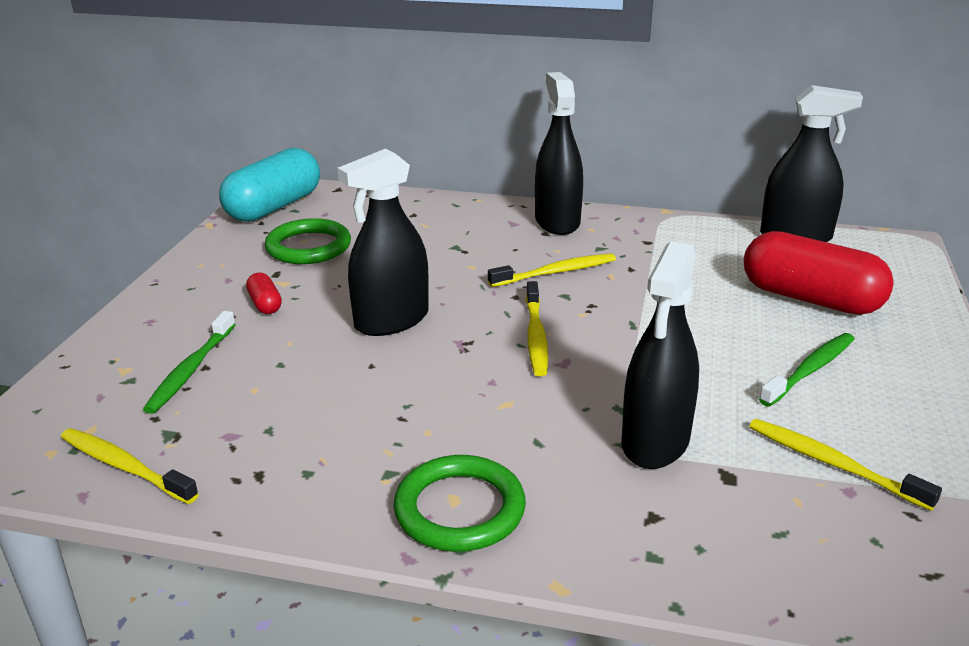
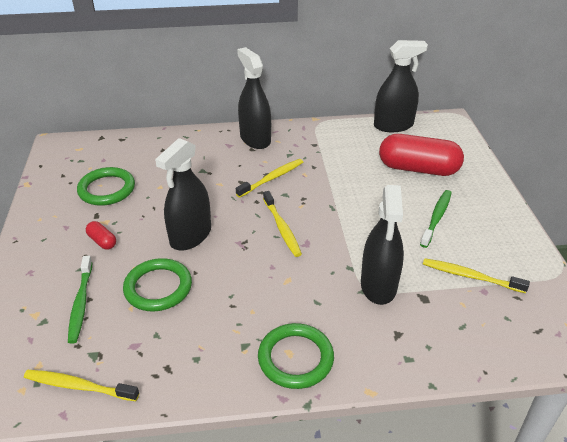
camera: 20 degrees left, 10 degrees up
(274, 207) = (65, 161): turquoise capsule -> none
(307, 373) = (158, 287): none -> green ring

